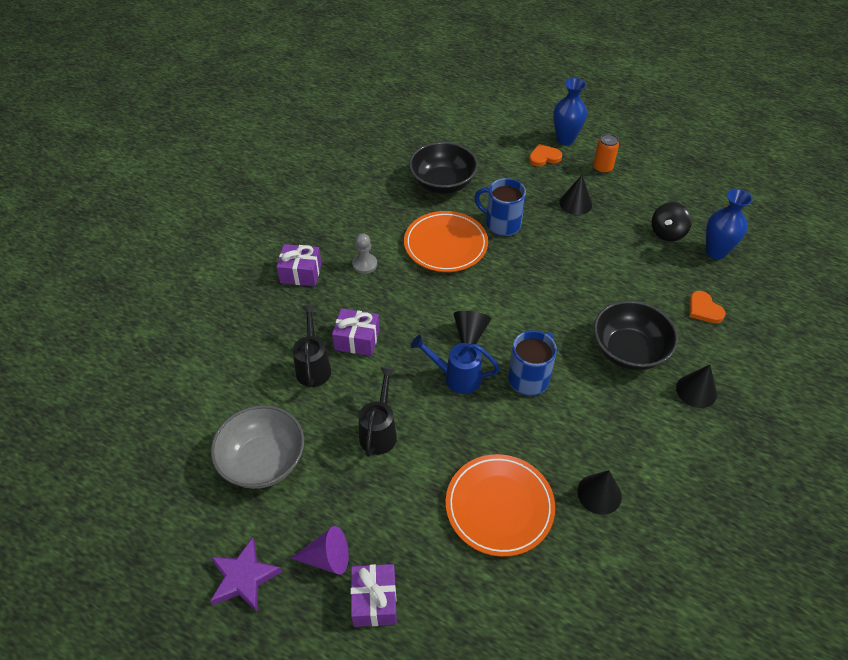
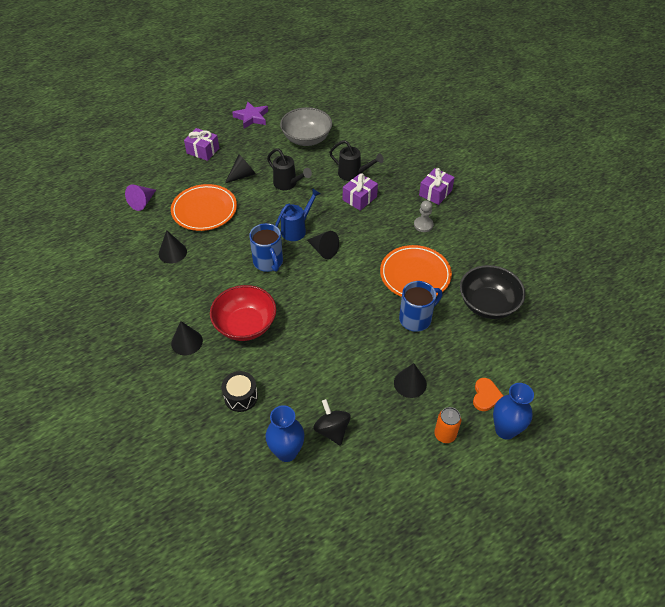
camera: 120 degrees right, 0 degrees up
(327, 558) = (236, 143): purple cone -> purple cone (142, 202)
(397, 501) = (242, 175): none -> black cone
(629, 351) = (245, 325): black bowl -> red bowl
(704, 309) = (241, 397): orange heart -> black drum

